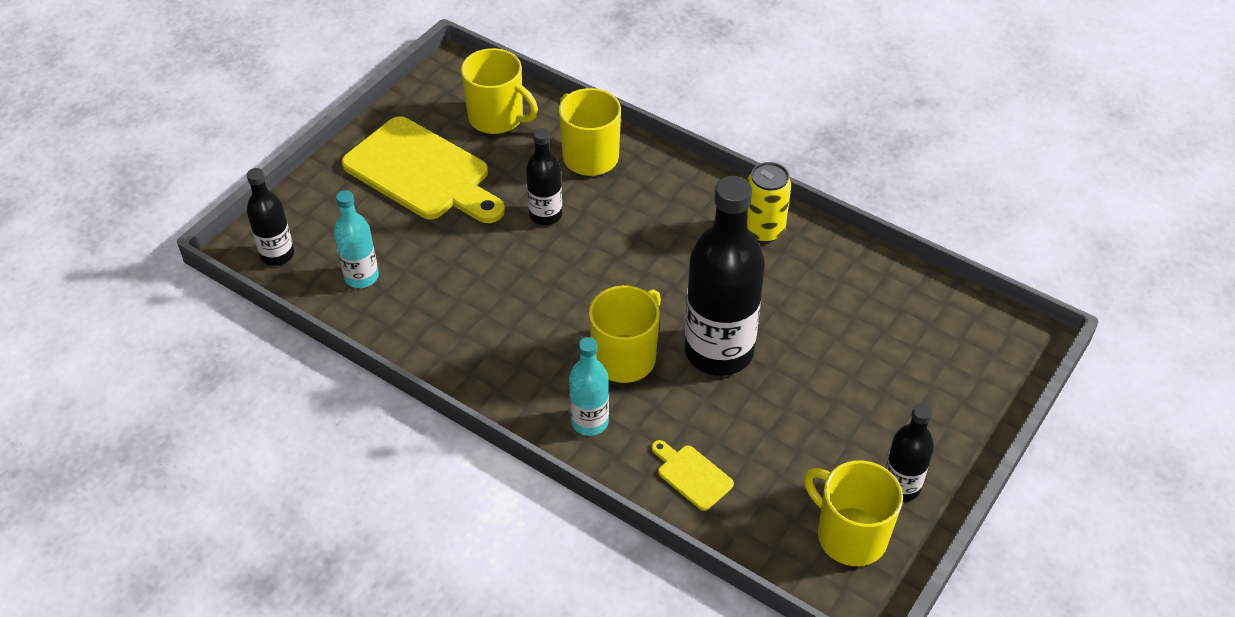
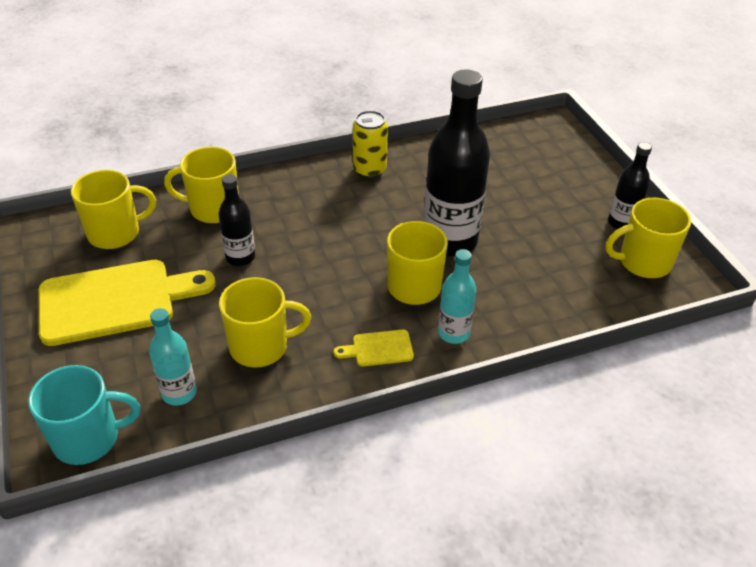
camera: 55 degrees left, 5 degrees down
(277, 254) = (88, 438): black bottle -> turquoise mug
(453, 295) = (261, 346): none -> yellow mug
(692, 475) = (542, 306): yellow cutting board -> yellow cutting board (378, 348)

